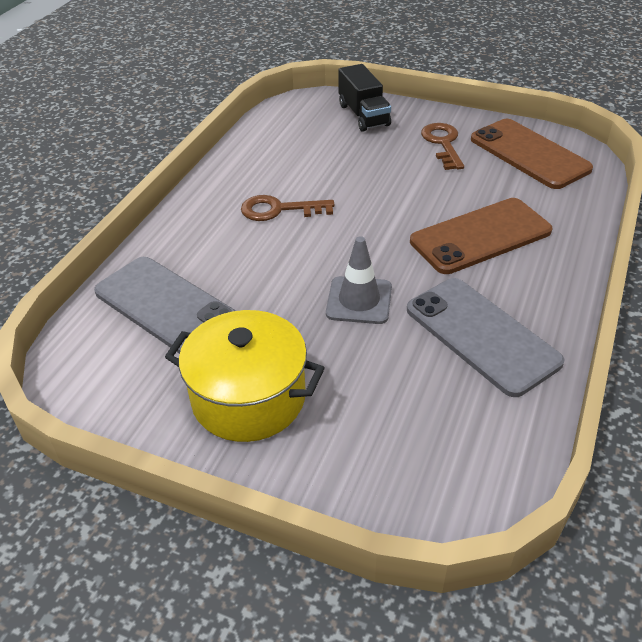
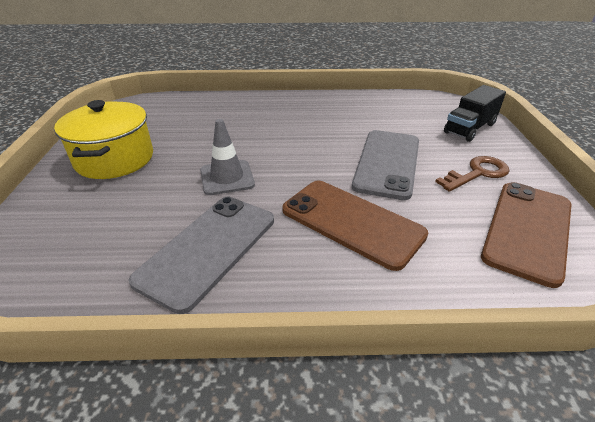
camera: 65 degrees right, 5 degrees down
(165, 305) = (191, 114): grey phone -> grey phone (387, 163)
(279, 210) = (311, 125): brown key -> none

